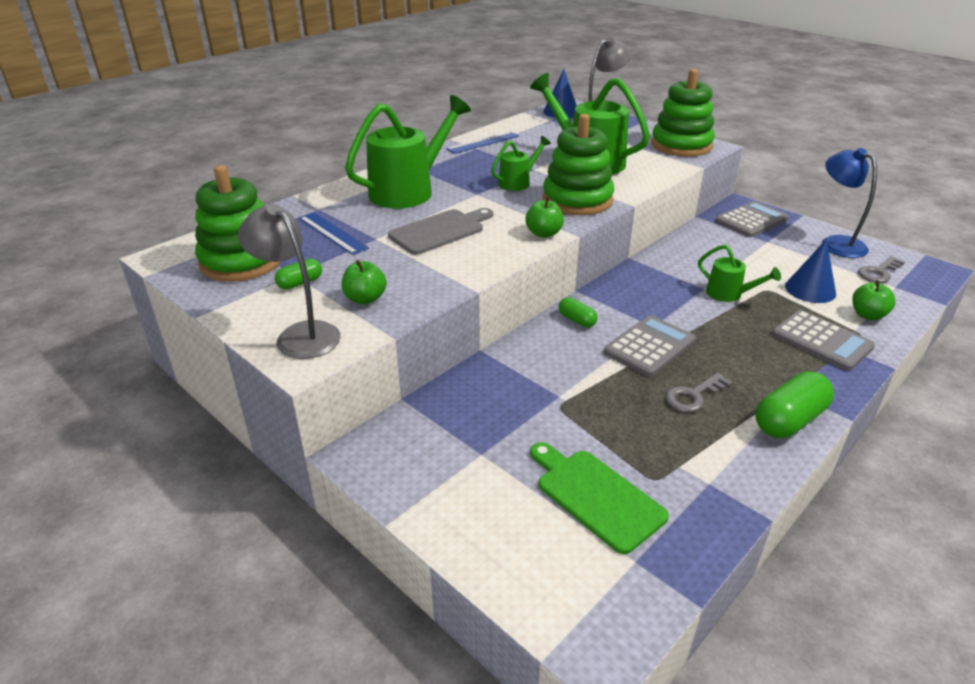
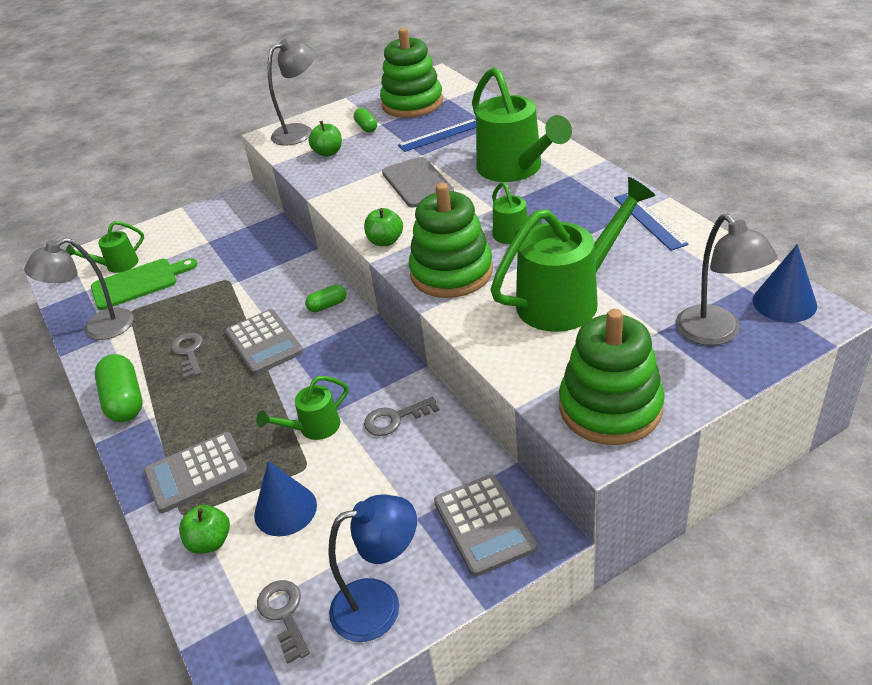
camera: 110 degrees right, 5 degrees up
(563, 545) = (117, 265): none -> green watering can
(693, 261) = (395, 419): none -> grey key
(703, 500) = (98, 328): none -> grey lamp

